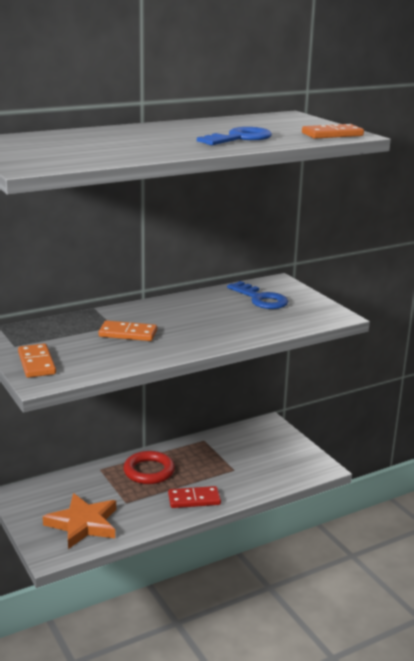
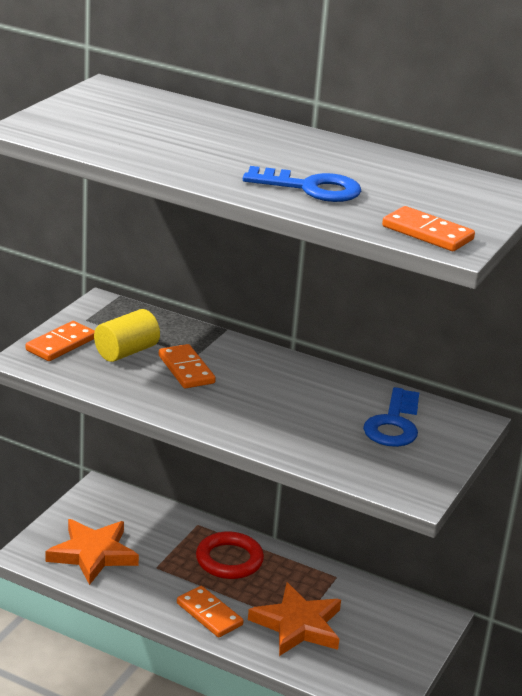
camera: 55 degrees right, 5 degrees up
(79, 345) = (126, 352): none -> yellow cylinder
(194, 499) = (209, 614): red domino -> orange domino
(234, 471) = (298, 625): none -> orange star

